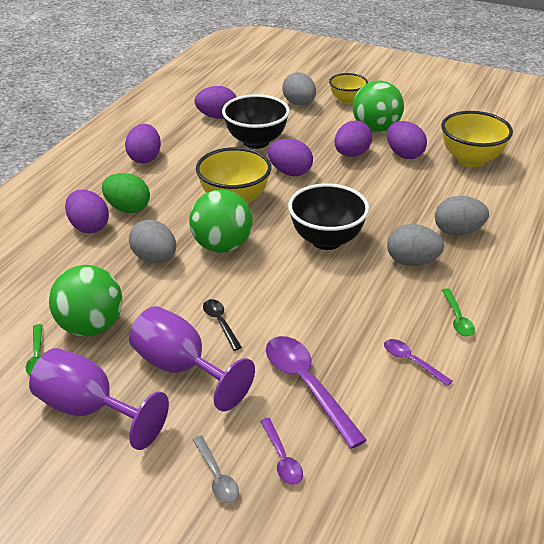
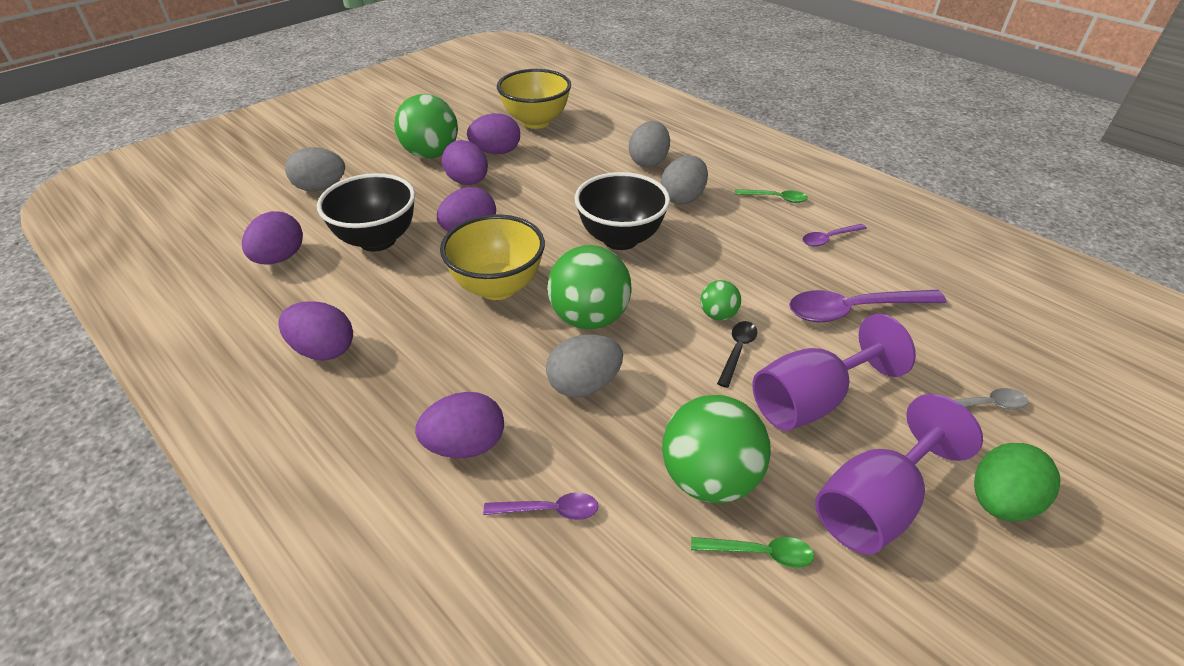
camera: 70 degrees left, 5 degrees up
(128, 208) = (446, 392): green egg -> green egg (1000, 501)
(220, 323) = (737, 351): black spoon -> black spoon turned 120 degrees clockwise
(258, 306) = (718, 315): none -> green ball
(282, 458) = (955, 351): purple spoon -> purple spoon (550, 510)
(347, 100) = (351, 155): yellow bowl -> none

